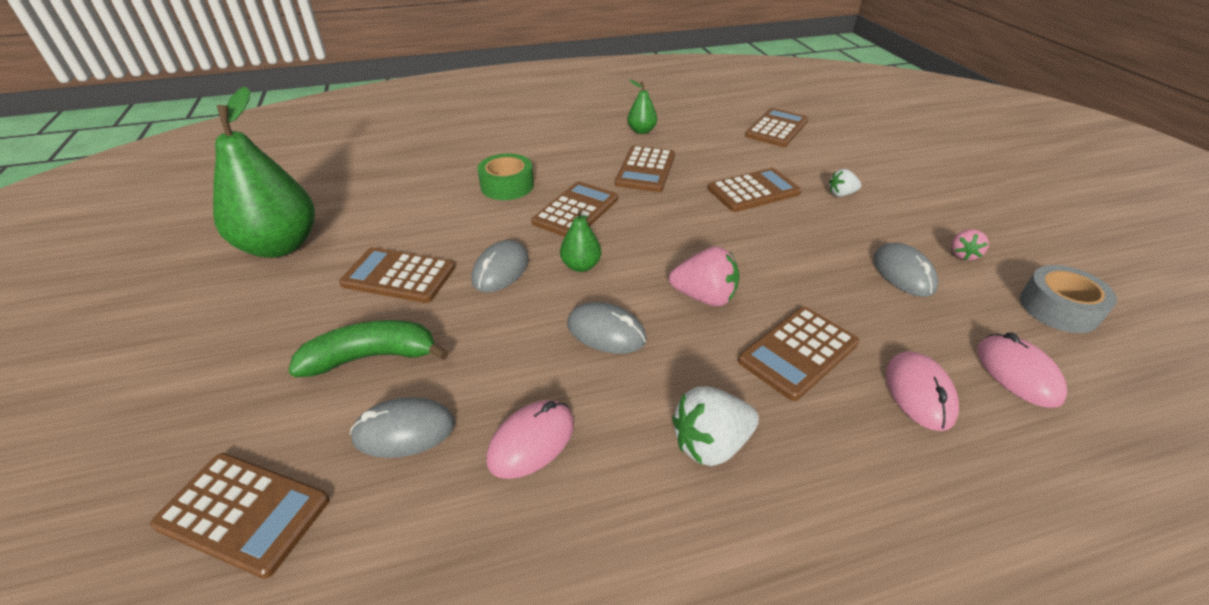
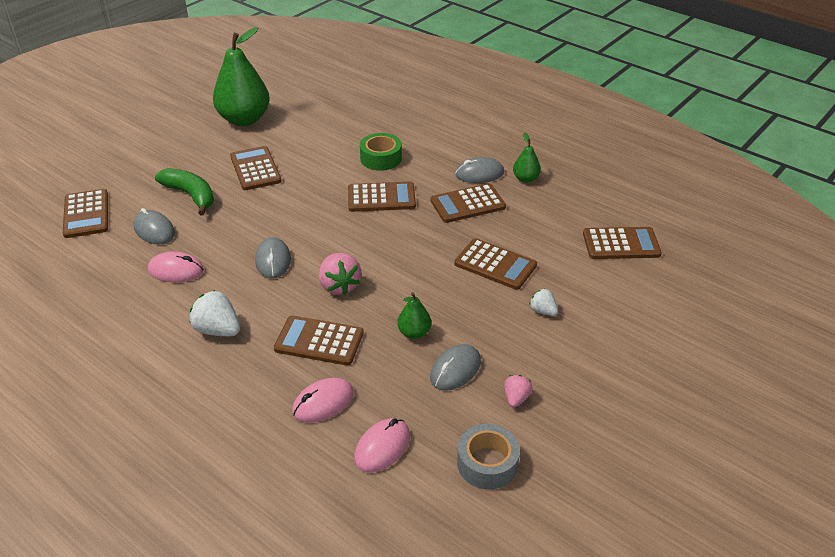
camera: 55 degrees right, 0 degrees up
(501, 270) = (292, 199): grey mouse -> grey mouse (479, 174)
(581, 266) = (324, 225): green pear -> green pear (414, 333)
(963, 255) = (516, 398): pink strawberry -> pink strawberry turned 120 degrees clockwise

